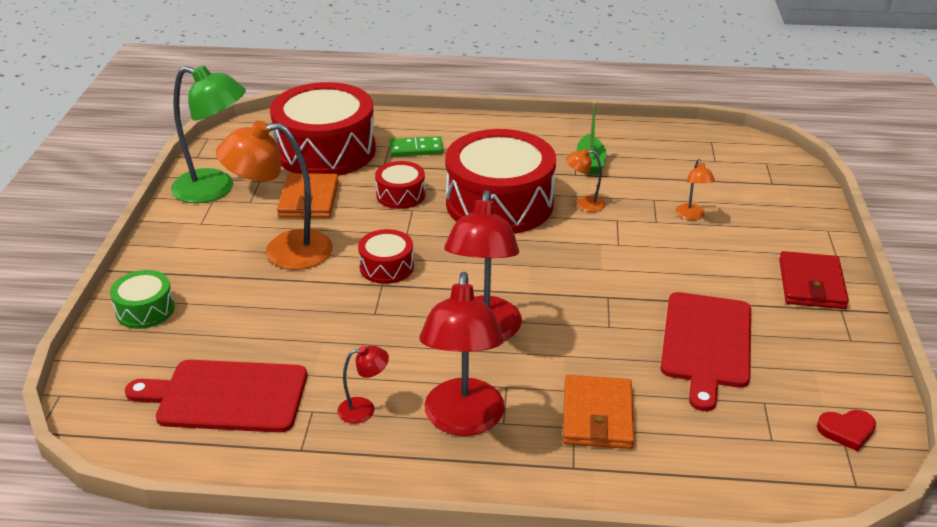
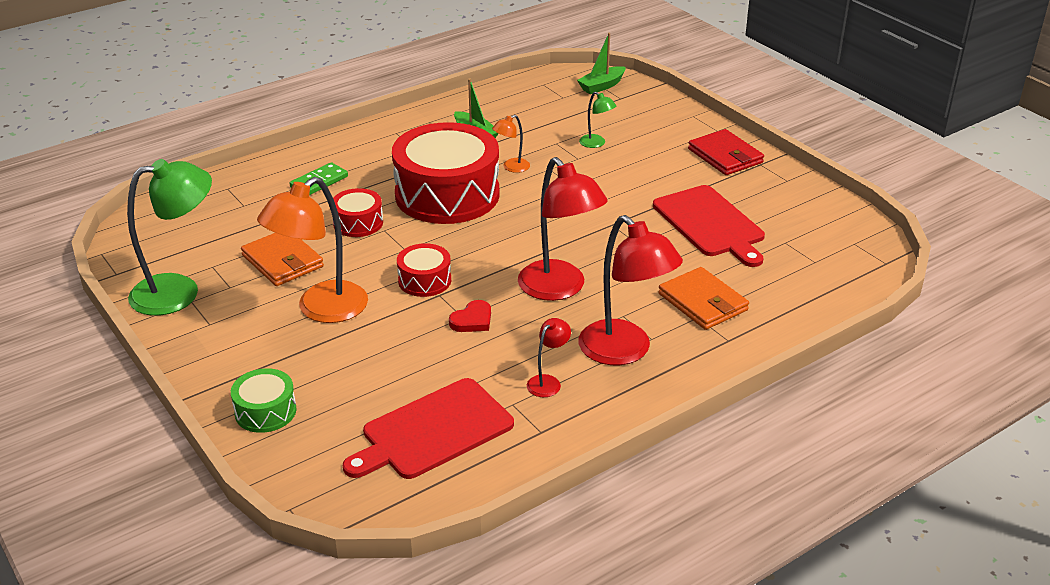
camera: 40 degrees left, 0 degrees up
(326, 150) = (238, 216): red drum -> none
(691, 216) = (596, 143): orange lamp -> green lamp
(767, 165) = (601, 86): none -> green boat
(846, 431) = (846, 235): red heart -> red heart (472, 320)

